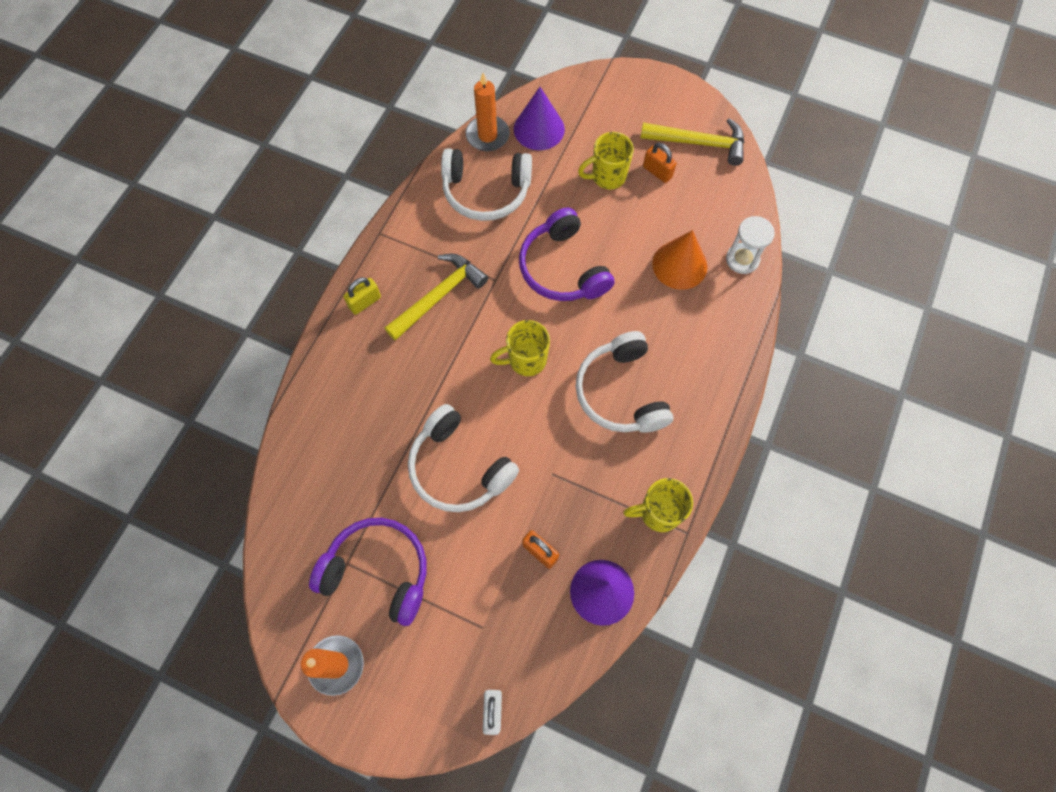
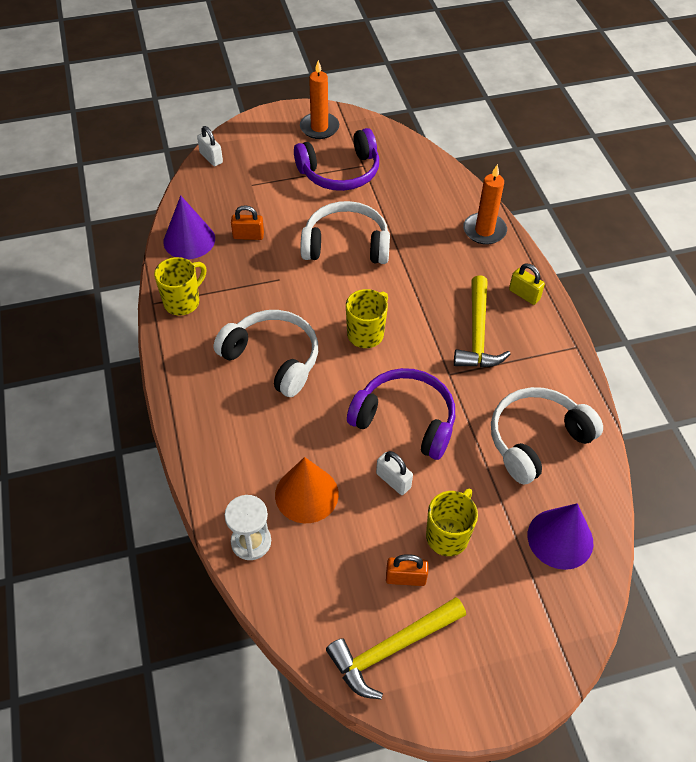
camera: 140 degrees right, 15 degrees down
(365, 302) = (524, 294): yellow padlock -> yellow padlock turned 60 degrees counterclockwise
(487, 135) = (596, 494): orange candle -> orange candle (484, 231)
(611, 233) = (393, 480): none -> white padlock

